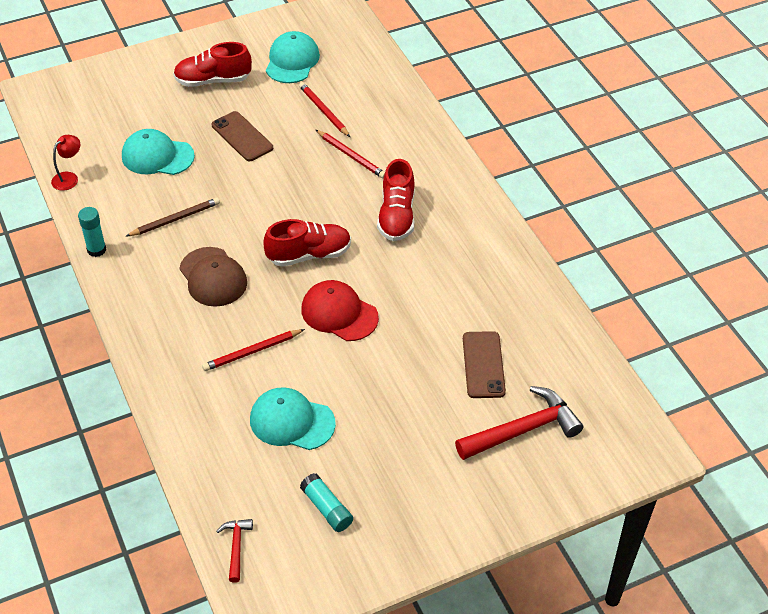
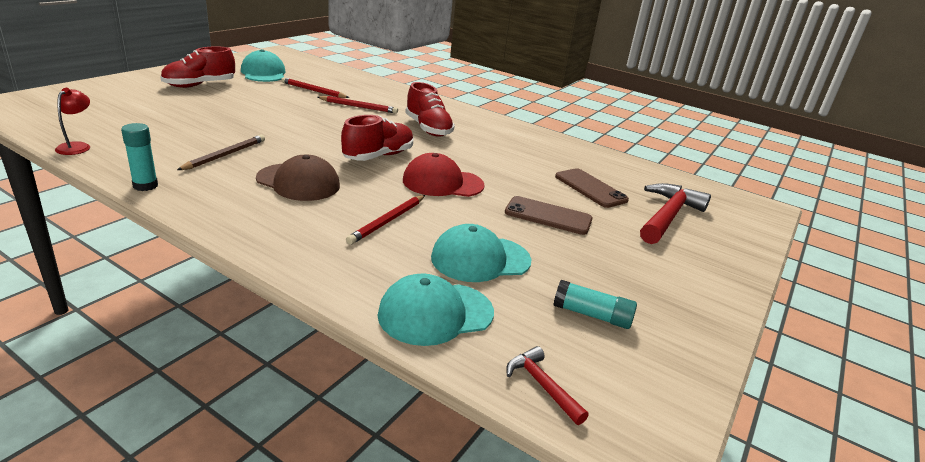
camera: 35 degrees left, 20 degrees down
(157, 156) = (175, 124): turquoise cap -> turquoise cap (435, 313)
(242, 137) = (253, 107): brown phone -> brown phone (548, 216)

